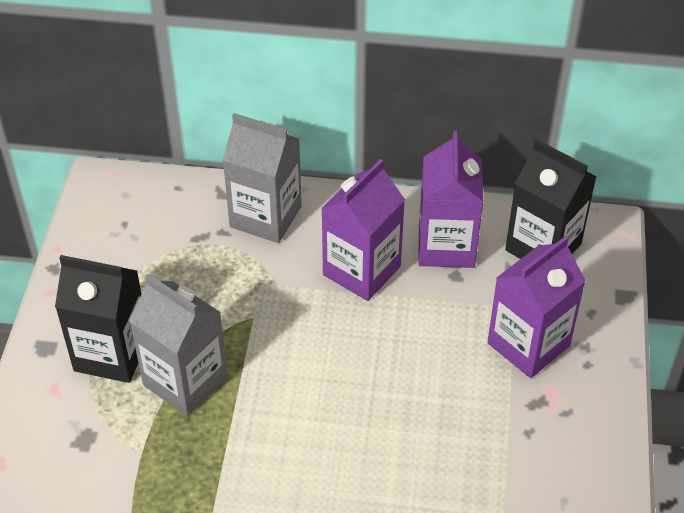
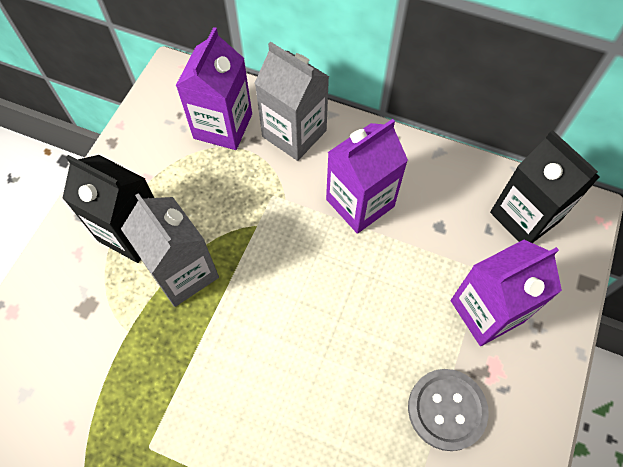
camera: 15 degrees right, 15 degrees up
(446, 246) = (439, 196): purple carton -> purple carton (223, 126)
(513, 444) = (446, 409): none -> grey button

